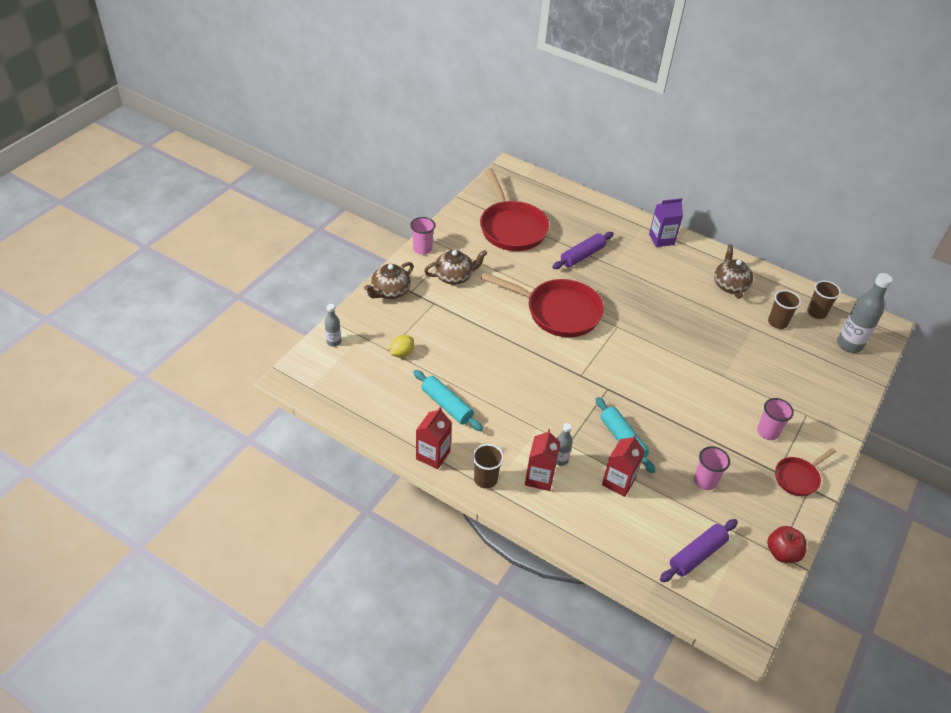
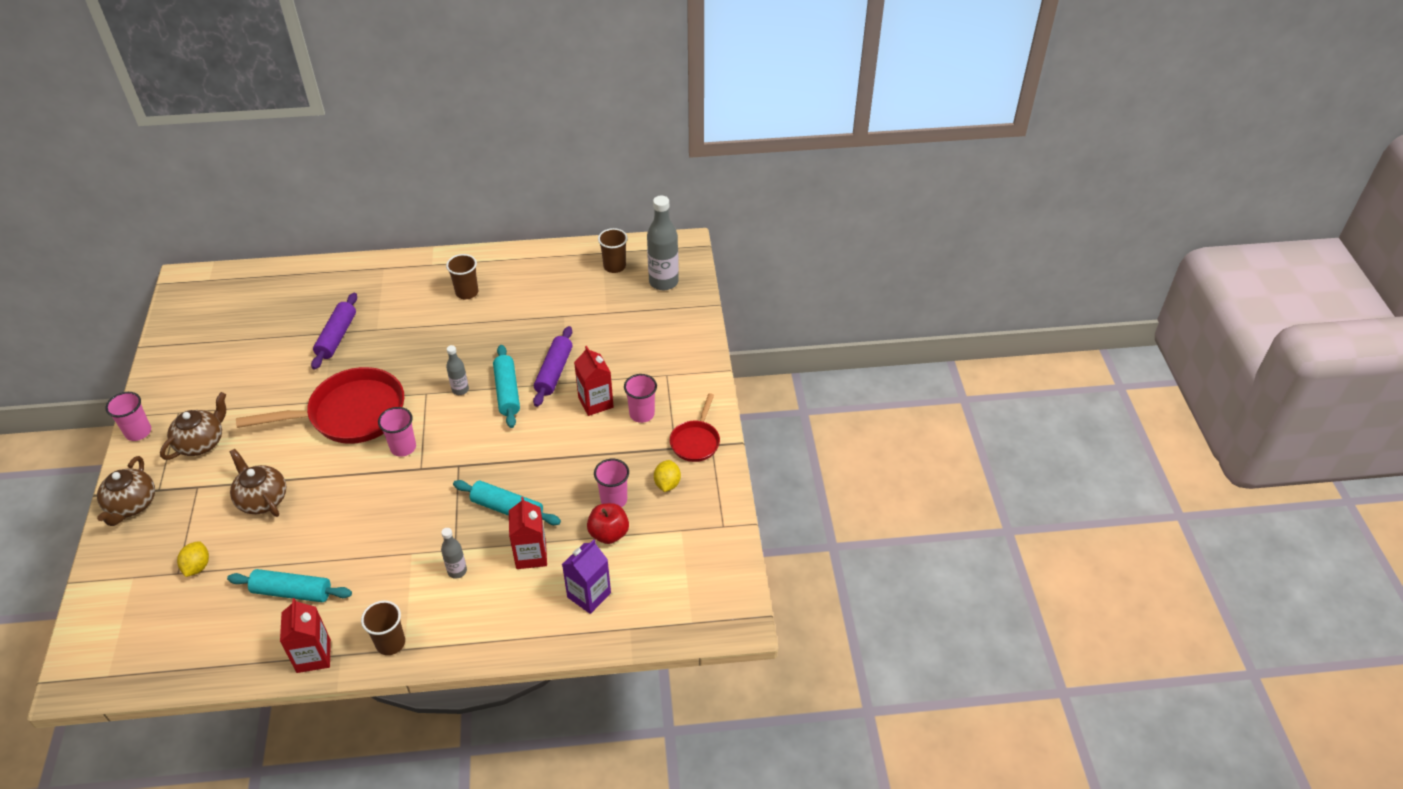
camera: 35 degrees left, 0 degrees up
(334, 342) = (100, 605): grey bottle -> grey bottle (460, 390)
(511, 227) = (232, 348): red pan -> none
(539, 478) = (447, 603): red carton -> red carton (595, 402)
(578, 354) = (403, 447): none -> pink cup
(661, 239) = (412, 272): purple carton -> purple carton (589, 595)
(675, 358) = (507, 392): none -> turquoise rolling pin
(697, 555) = (651, 576): purple rolling pin -> purple rolling pin (554, 372)
(730, 285) = (514, 284): brown teapot -> brown teapot (262, 499)
(754, 495) = (667, 484): none -> yellow lemon
(777, 322) = (584, 297): brown cup -> brown cup (467, 292)
(782, 553) = (725, 523): red apple -> red apple (609, 533)

